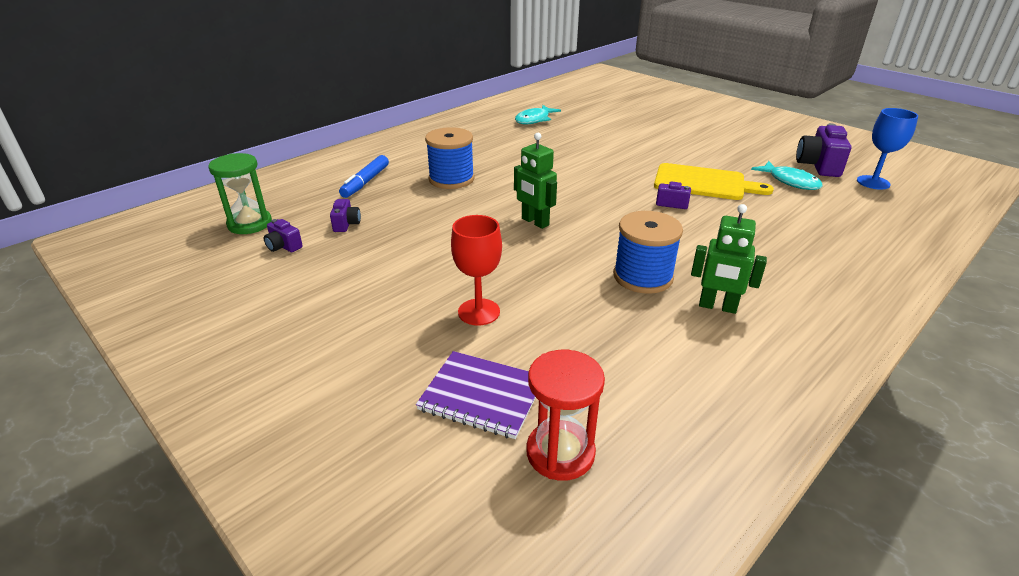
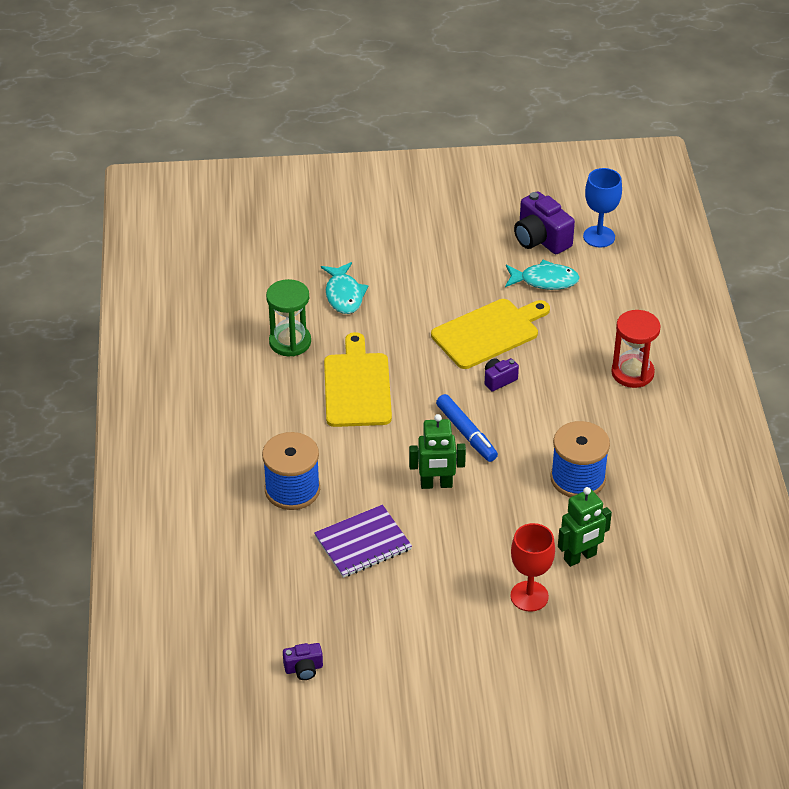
camera: 50 degrees left, 10 degrees up
(250, 224) = (229, 676): green hourglass -> green hourglass (290, 342)
(346, 224) = (305, 609): purple camera -> none
(366, 182) = (227, 554): blue marker -> blue marker (466, 433)
(482, 396) = (619, 646): purple notebook -> purple notebook (363, 543)
(534, 120) = (219, 341): turquoise fish -> turquoise fish (344, 295)
(560, 453) = (697, 639): red hourglass -> red hourglass (632, 373)
(572, 164) = (357, 386): none -> yellow cutting board
(717, 307) = (648, 468): green robot -> green robot (580, 557)

